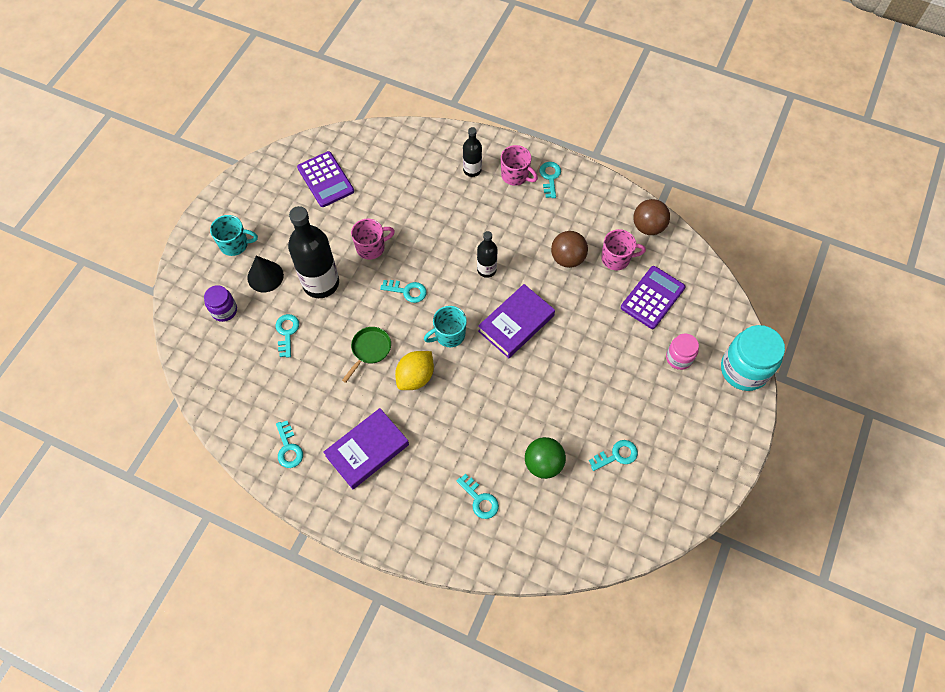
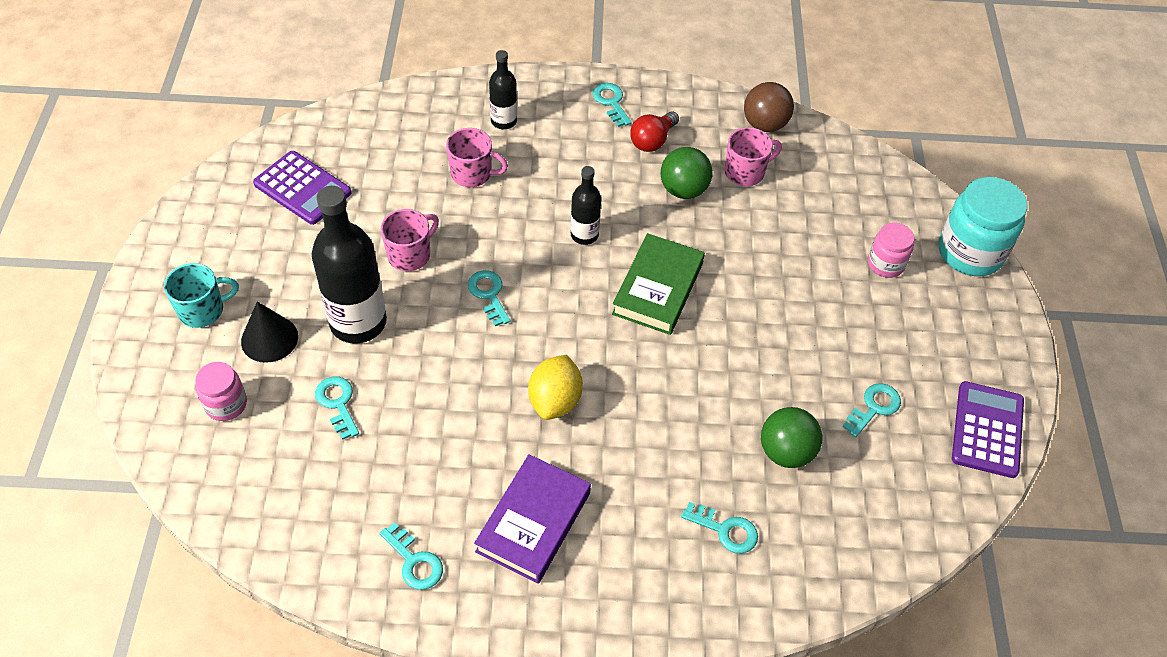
camera: 25 degrees left, 10 degrees down
(224, 310) = (226, 404): purple jar -> pink jar
(370, 350) = (472, 386): green pan -> none
(407, 291) = (488, 294): turquoise key -> turquoise key turned 105 degrees counterclockwise
(449, 335) = (574, 331): turquoise mug -> none
(515, 175) = (565, 112): pink mug -> pink mug (472, 174)
(516, 323) = (658, 288): purple book -> green book
(564, 215) = (652, 141): none -> red light bulb
(567, 258) = (683, 190): brown ball -> green ball
(652, 297) = (814, 204): purple calculator -> purple calculator (987, 430)

